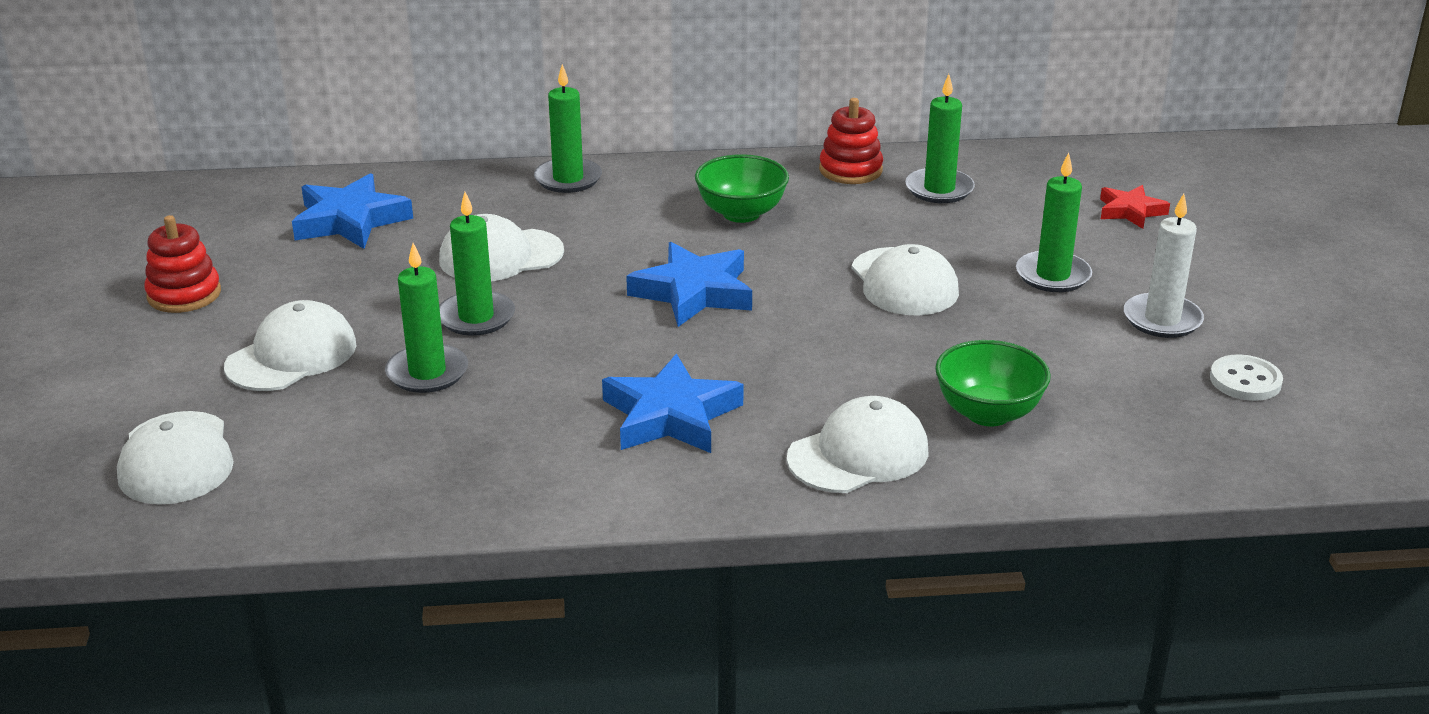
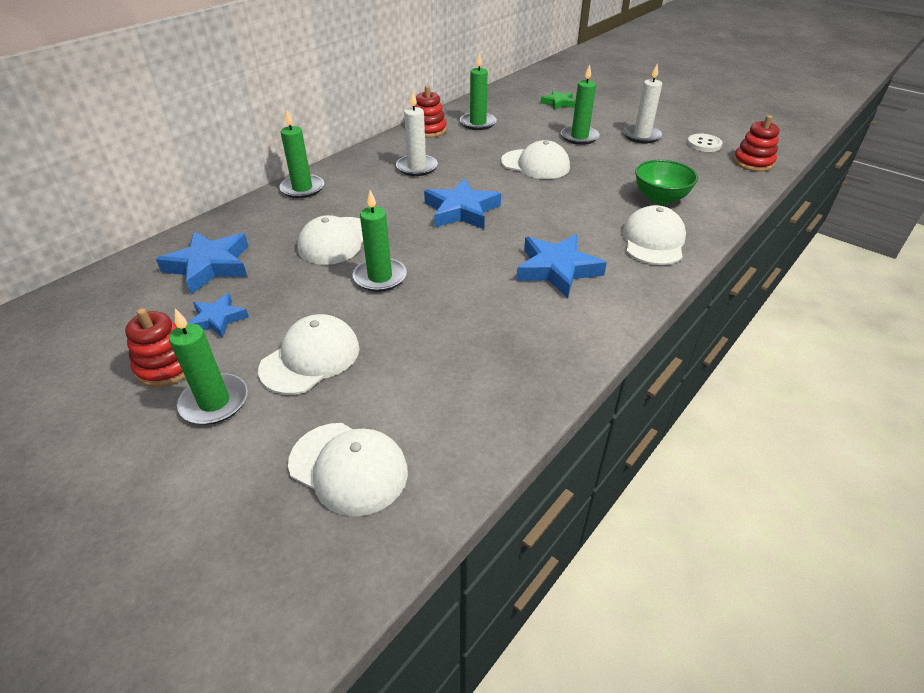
camera: 45 degrees left, 10 degrees up
(279, 276) = (217, 319): none -> blue star
(292, 355) = (310, 358): white cap -> white cap turned 45 degrees clockwise
(427, 372) = (407, 319): green candle -> green candle (214, 402)
(741, 213) = (417, 167): green bowl -> white candle
(1130, 211) = (558, 103): red star -> green star
(1269, 446) = (753, 162): none -> red stacking toy

